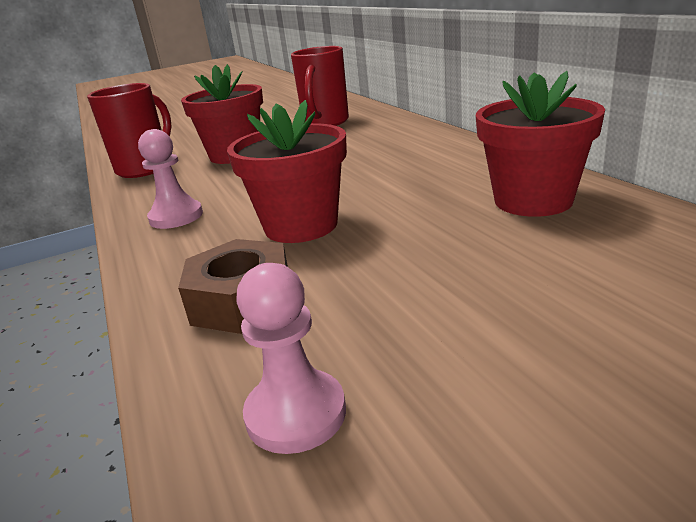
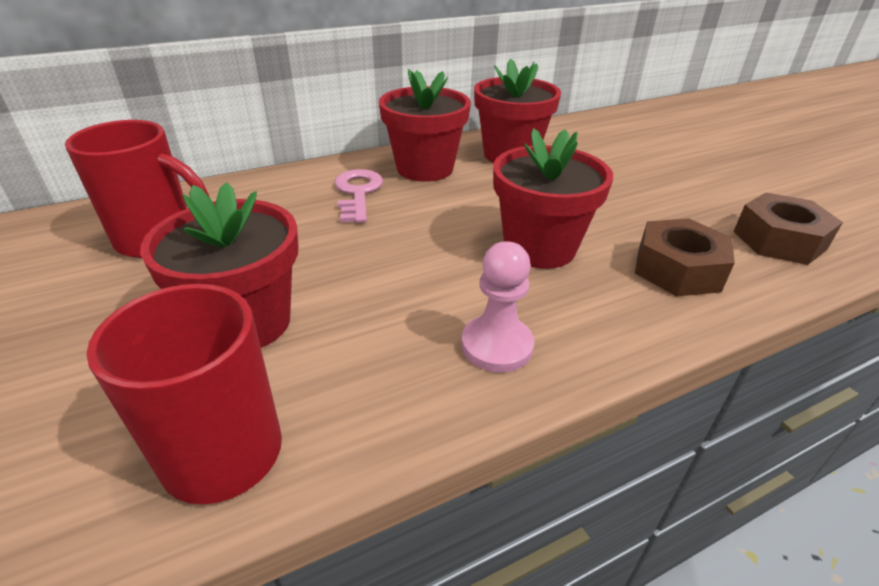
camera: 95 degrees left, 10 degrees up
(296, 413) = (779, 240): pink pawn -> brown nut
(400, 152) = (358, 193): none -> pink key
(464, 166) = (425, 168): none -> red flower pot

